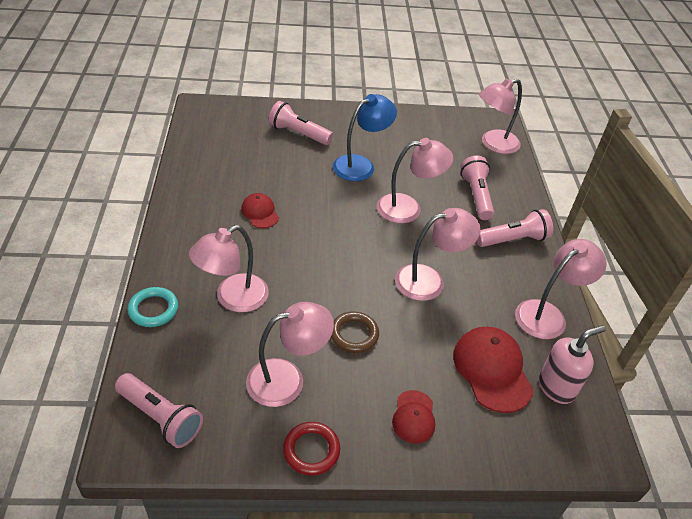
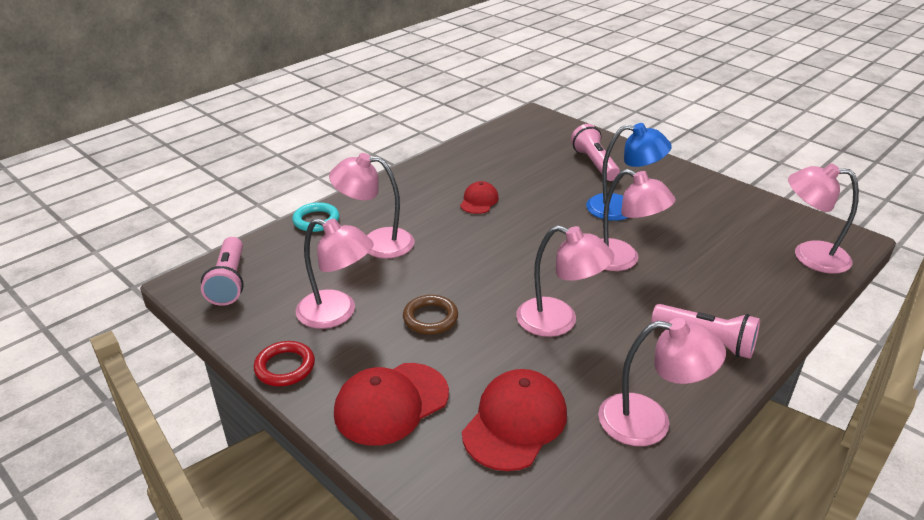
camera: 50 degrees right, 10 degrees down
(414, 417) = (391, 403): red cap -> red cap, size x1.75
(476, 196) = (717, 286): pink flashlight -> none
(556, 387) = (563, 482): pink soap dispenser -> none

